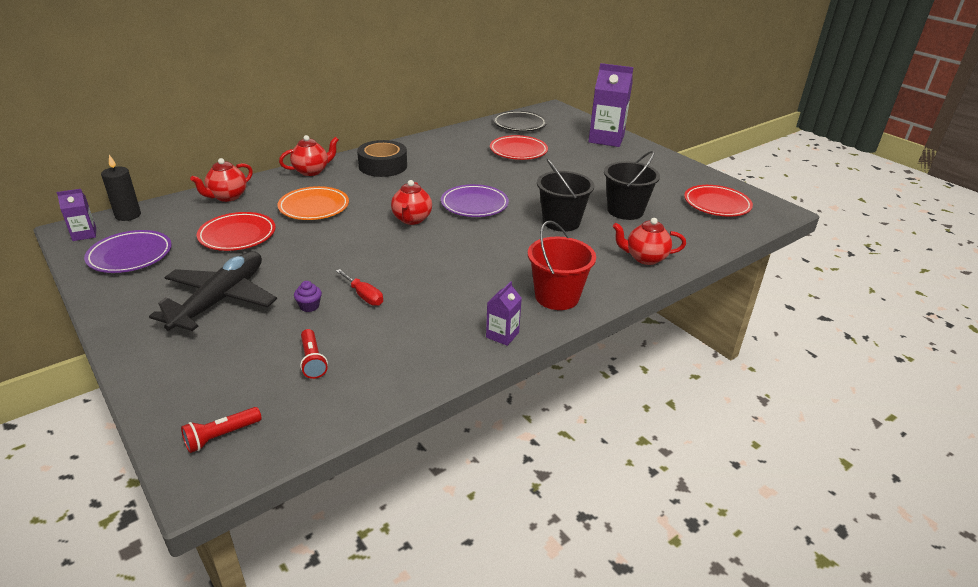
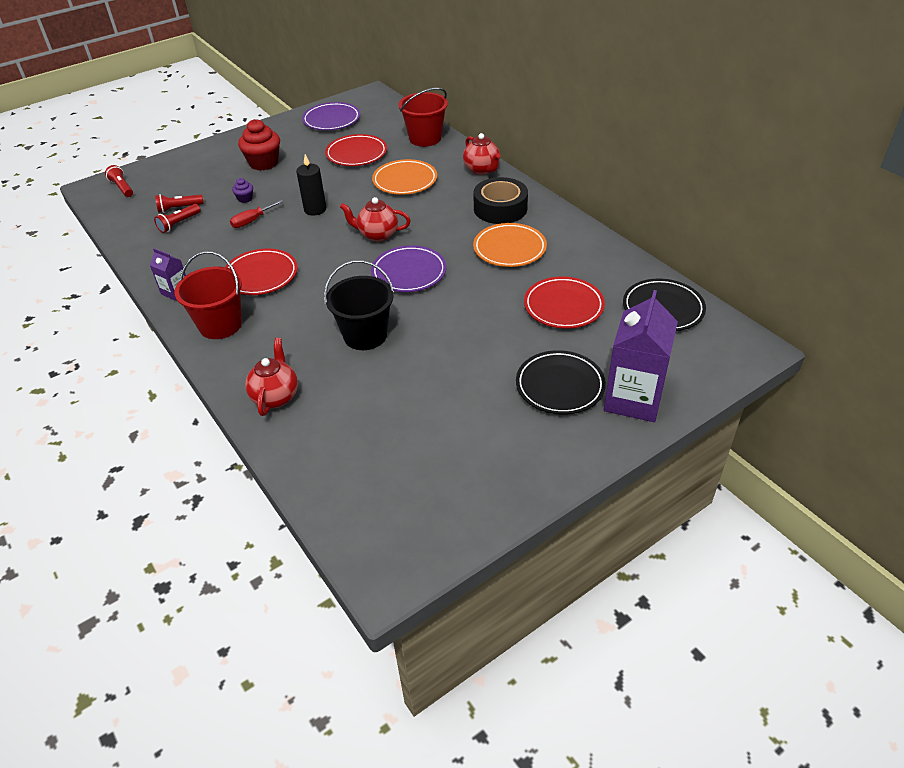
camera: 95 degrees right, 10 degrees up
(84, 234) = (364, 98): purple carton -> none
(128, 215) = (393, 106): black candle -> black candle (315, 209)
(220, 300) = (264, 163): black plane -> red cupcake
(227, 197) = (425, 138): red teapot -> red bucket
(353, 355) = (179, 223): none -> red flashlight
(444, 165) = (509, 249): none -> orange plate
(600, 157) = (560, 386): none -> black plate
(625, 211) = (390, 393): black bucket -> none
(717, 204) = (407, 497): red plate -> red plate (261, 275)

